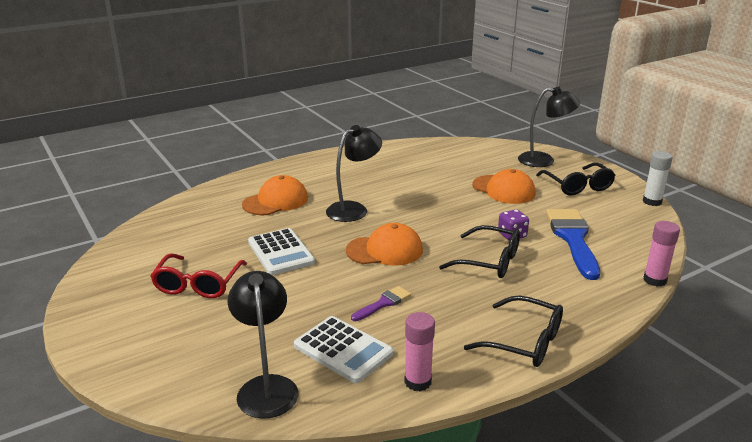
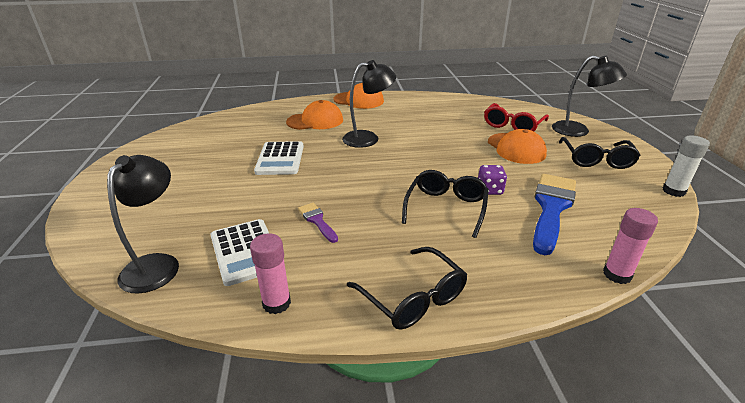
camera: 25 degrees right, 5 degrees up
(198, 284) = (200, 168): red glasses -> red glasses (513, 125)
(383, 303) = (317, 221): purple brush -> purple brush turned 105 degrees counterclockwise
(385, 250) = (362, 176): orange cap -> orange cap (359, 100)
(488, 261) = (446, 208): black glasses -> black glasses turned 120 degrees counterclockwise

